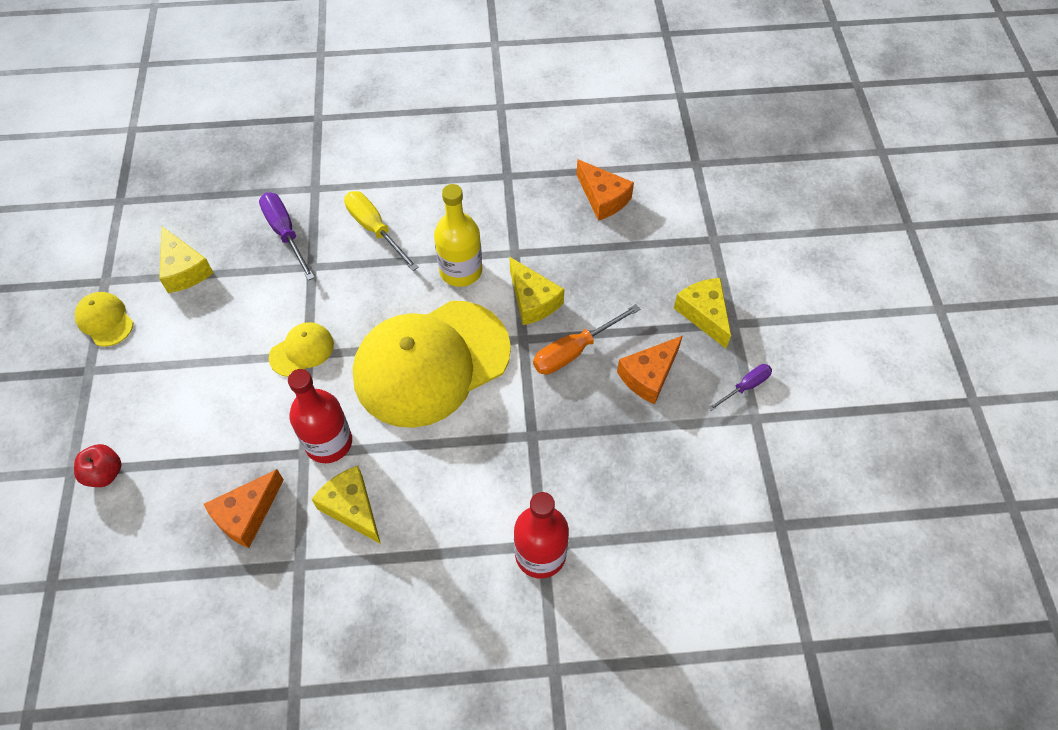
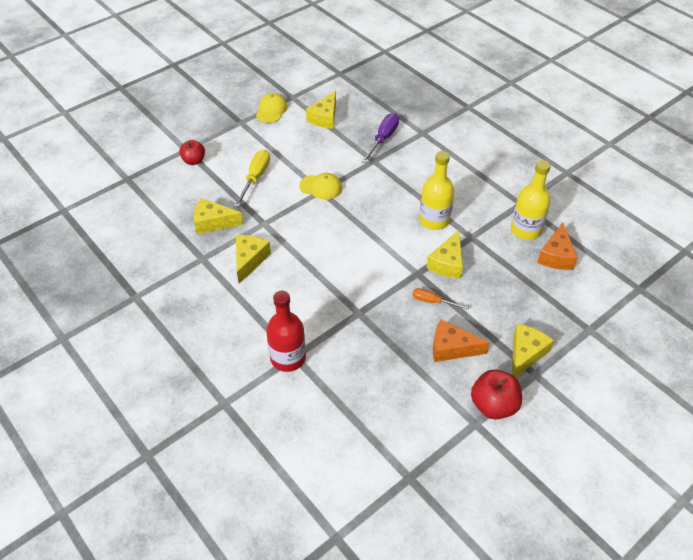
camera: 55 degrees right, 10 degrees down
(247, 515) = (213, 222): orange cheese -> yellow cheese
(328, 442) = (278, 229): red bottle -> none
(375, 229) = (422, 170): yellow screwdriver -> yellow screwdriver (255, 178)
(431, 363) = (362, 242): yellow cap -> none
(547, 198) = (525, 230): none -> yellow bottle
(574, 351) = (433, 301): orange screwdriver -> orange screwdriver, size x0.62
(745, 387) = (493, 405): purple screwdriver -> red apple

